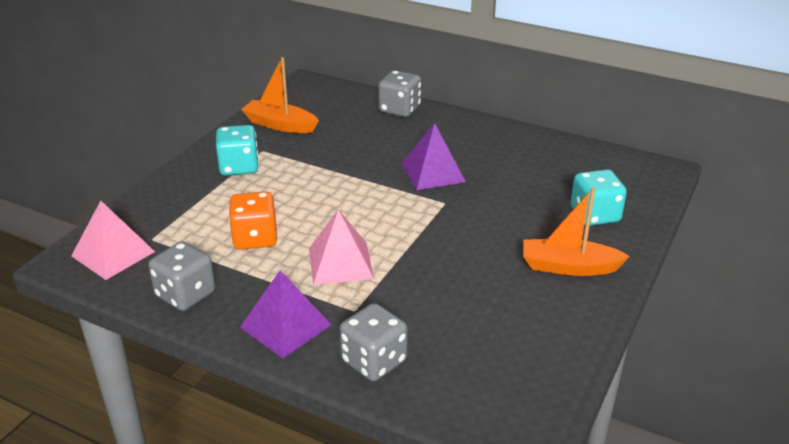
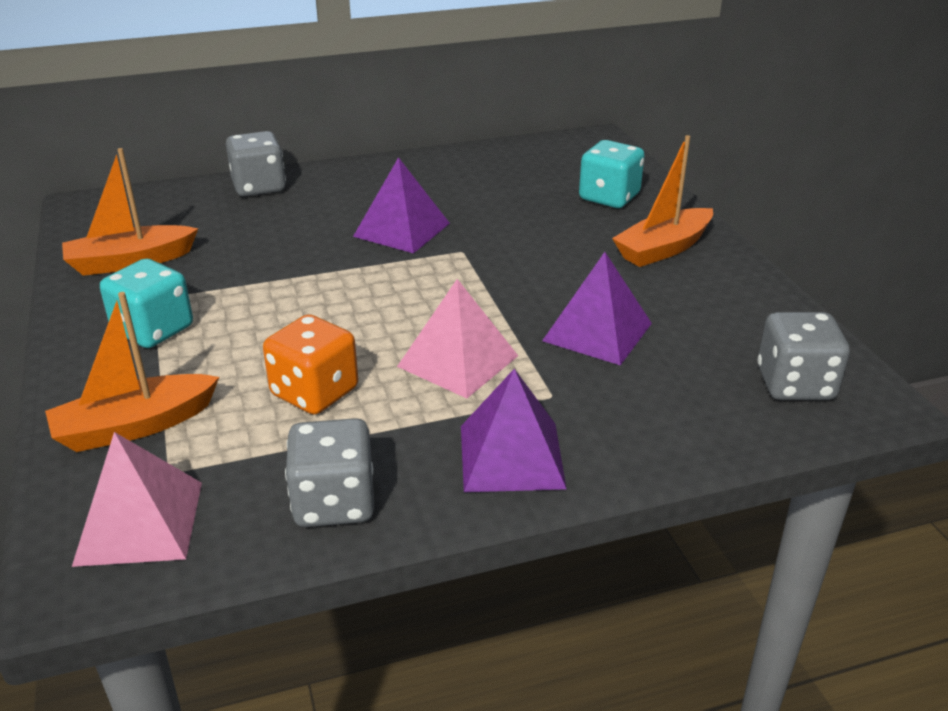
camera: 45 degrees left, 0 degrees up
(169, 210) = (135, 426): none -> orange boat
(374, 361) = (654, 429): grey dice -> grey dice (795, 384)
(437, 292) = (597, 332): none -> purple pyramid

